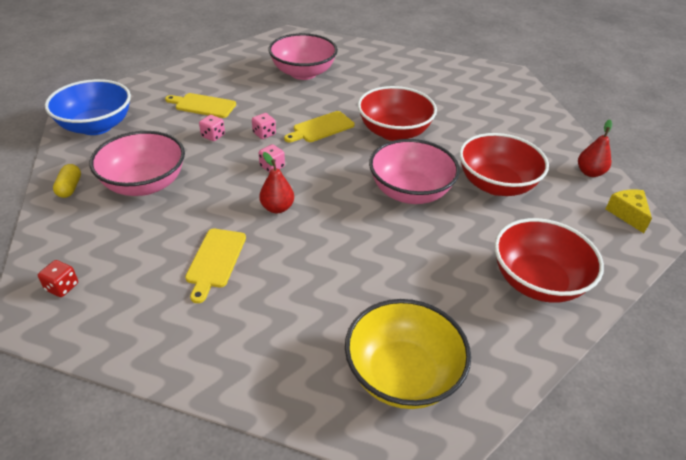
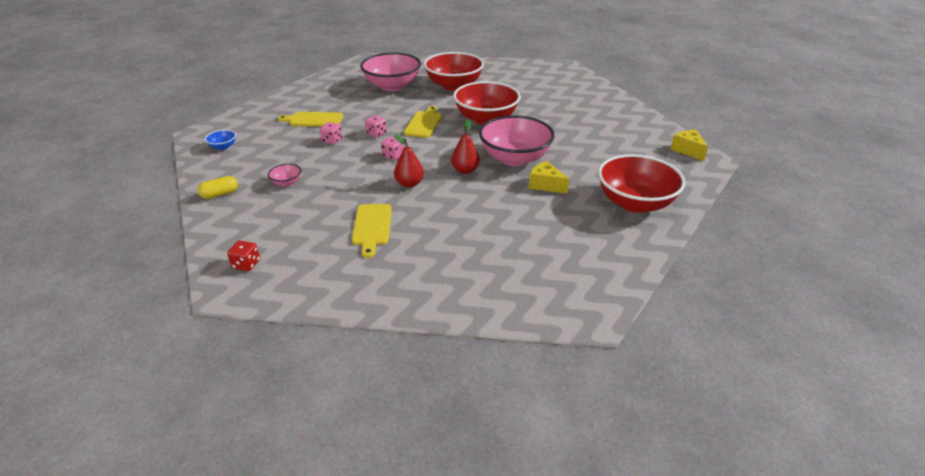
camera: 10 degrees left, 5 degrees down
(70, 188) = (220, 194): yellow capsule -> yellow capsule turned 75 degrees clockwise
(96, 126) = (223, 147): blue bowl -> blue bowl, size x0.41
(145, 184) = (287, 182): pink bowl -> pink bowl, size x0.41
(321, 128) = (424, 123): yellow cutting board -> yellow cutting board turned 150 degrees clockwise
(402, 374) = (553, 277): yellow bowl -> none
(435, 236) = (545, 185): none -> yellow cheese
(496, 185) = (581, 144): red bowl -> red bowl (454, 85)
(589, 172) = (650, 127): red pear -> red pear (465, 170)

